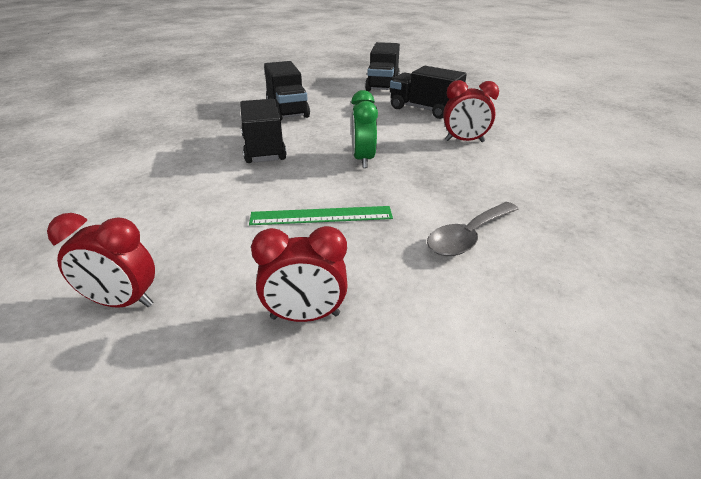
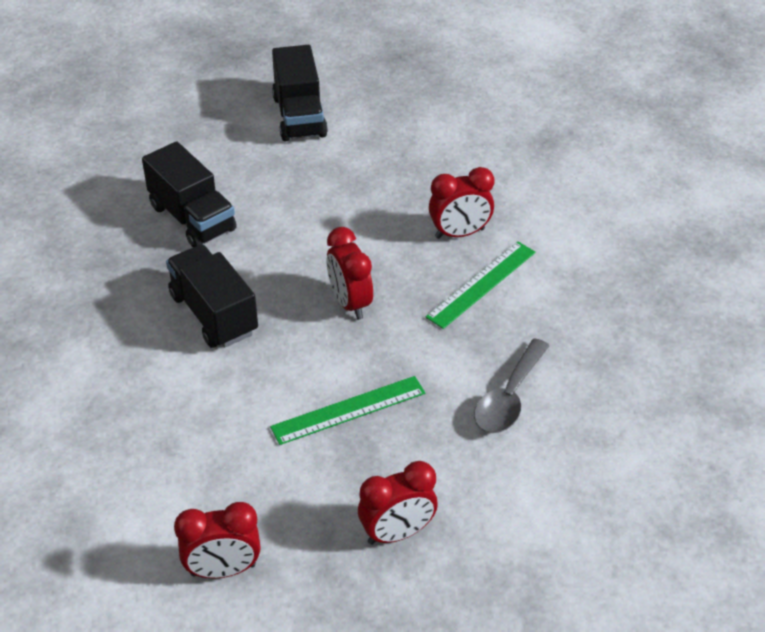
camera: 20 degrees left, 10 degrees up
(363, 159) = (350, 303): green clock -> red clock
(424, 109) = (384, 171): black truck -> none
(471, 167) = (481, 284): none -> green ruler

